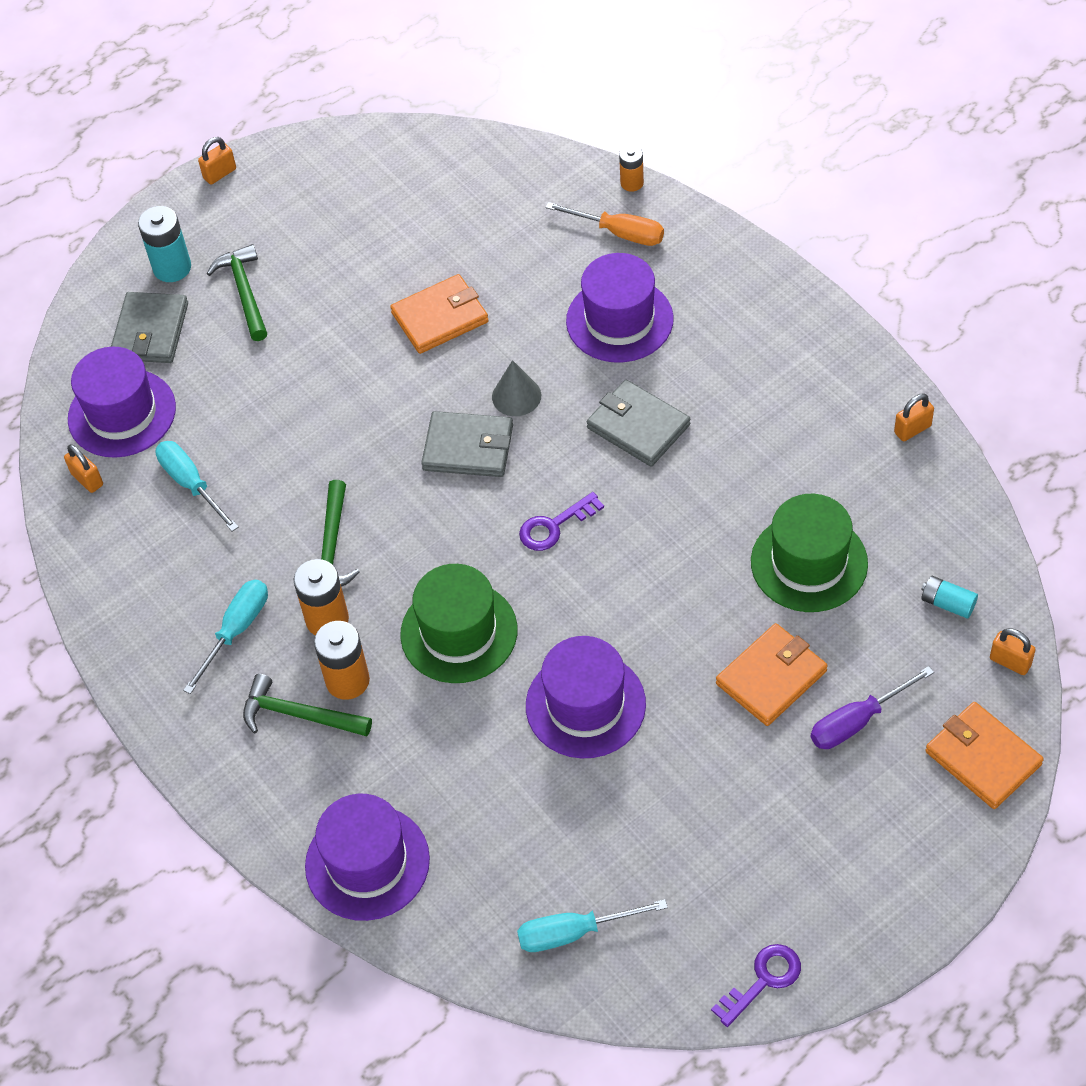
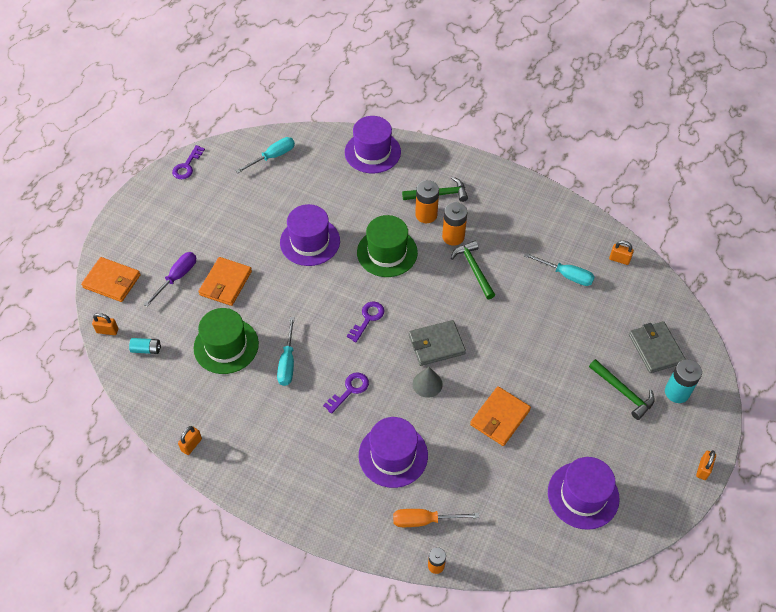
camera: 150 degrees right, 0 degrees up
(122, 413) = (631, 298): purple hat -> purple hat (583, 495)
(236, 631) = (492, 218): turquoise screwdriver -> turquoise screwdriver (287, 362)
(638, 426) = (350, 390): grey wallet -> purple key

